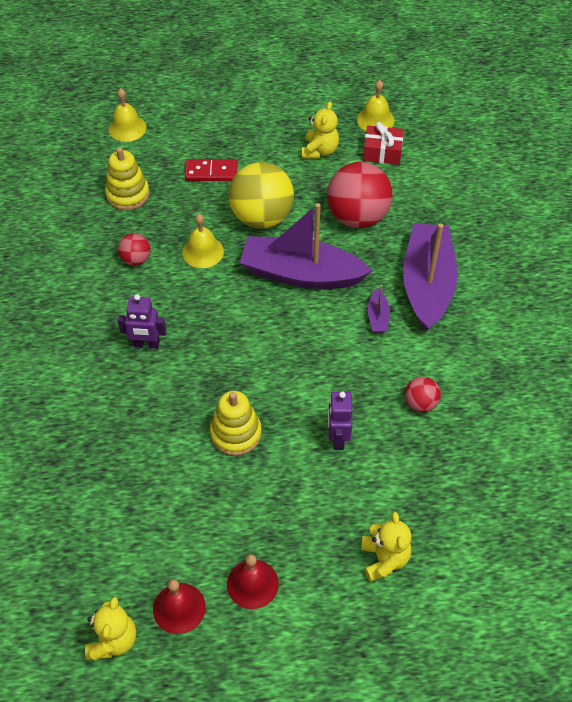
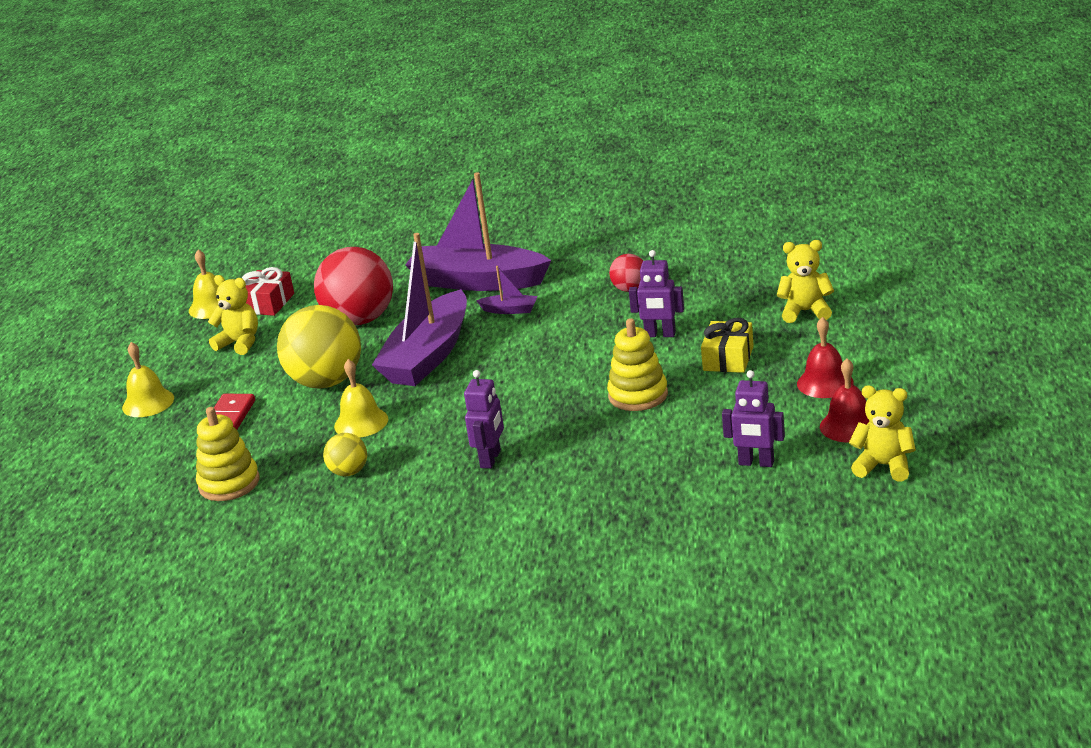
camera: 75 degrees left, 25 degrees down
(126, 535) = (756, 463): none -> purple robot
(127, 128) = (100, 489): yellow bell -> yellow bell (148, 403)
(136, 259) = (349, 472): red ball -> yellow ball
(296, 498) = (728, 358): none -> yellow gift

